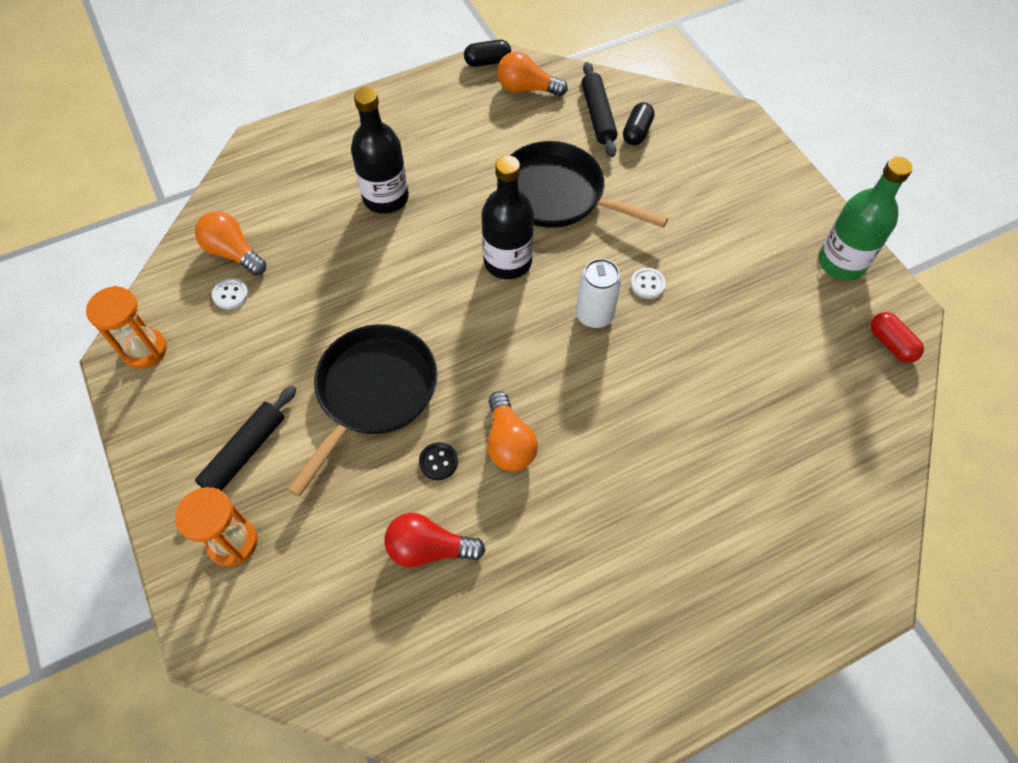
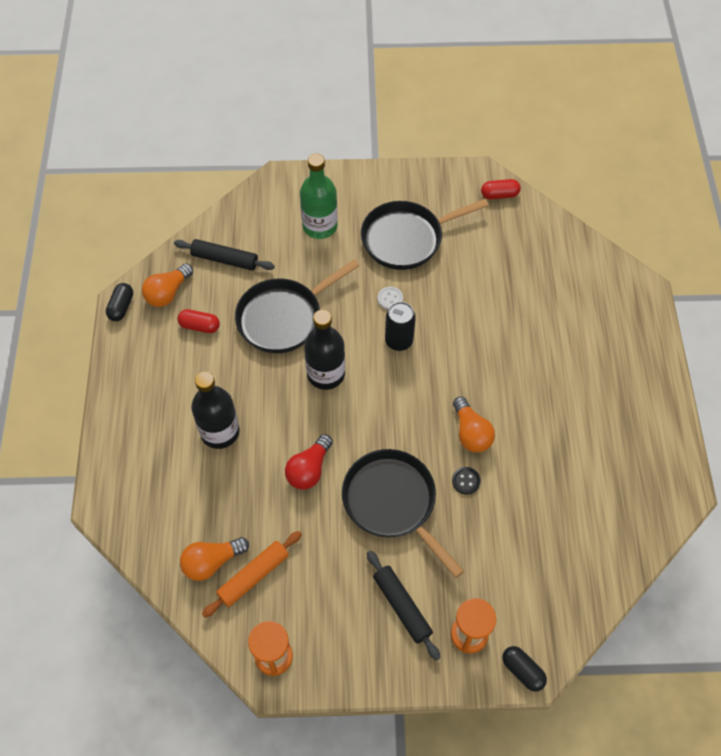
camera: 65 degrees left, 0 degrees up
(230, 295) = (253, 576): white button -> orange rolling pin
(429, 548) = (525, 510): red light bulb -> red light bulb (309, 469)
(502, 130) = (200, 326): none -> red capsule
(509, 443) = (471, 433): orange light bulb -> orange light bulb turned 60 degrees clockwise
(594, 315) = (399, 341): white can -> black can
(637, 132) = (255, 243): black capsule -> black capsule (522, 670)
(745, 268) = (406, 238): none -> black pan
(841, 262) = (429, 187): green bottle -> green bottle (320, 226)

